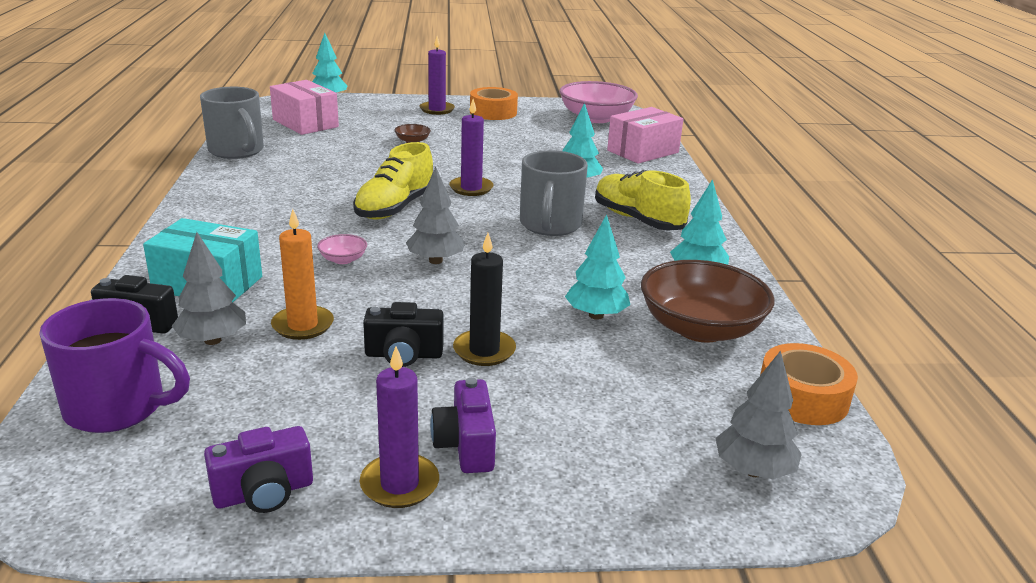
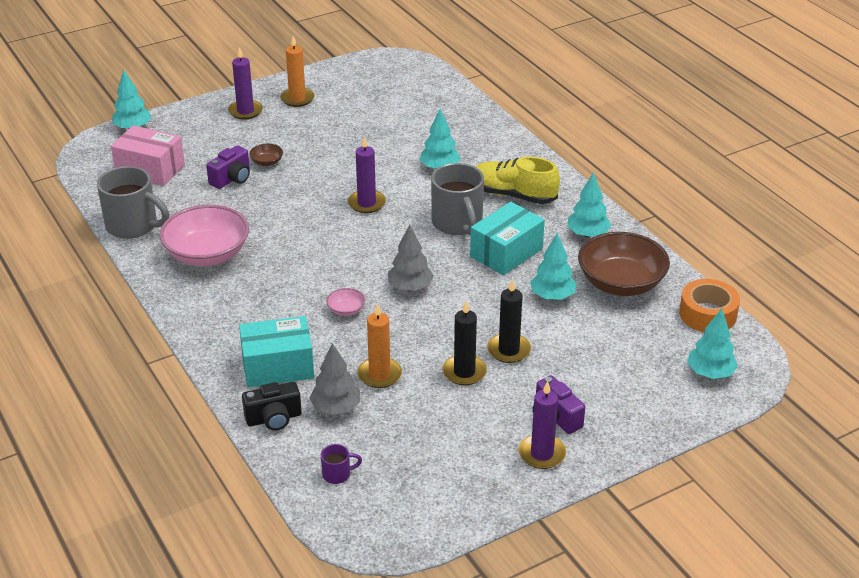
camera: 25 degrees left, 10 degrees up
(119, 408) = (337, 474): purple mug -> purple mug, size x0.44
(264, 493) = (478, 487): purple camera -> purple camera (232, 179)
(395, 208) = (330, 245): yellow shoe -> none
(404, 355) = (464, 372): black camera -> black candle
(493, 112) = (297, 99): orange tape -> orange candle
(580, 262) = (506, 252): none -> turquoise box
(596, 118) = (389, 78): pink bowl -> pink bowl (207, 254)
(643, 151) = (460, 112): pink box -> none
(753, 470) = (710, 373): grey tree -> turquoise tree

